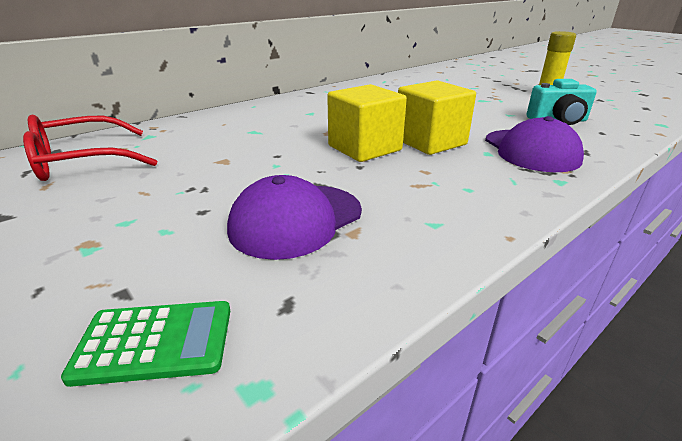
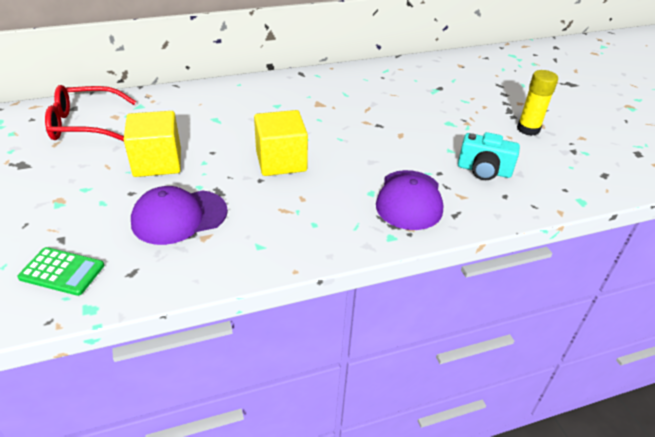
camera: 20 degrees right, 10 degrees up
(430, 142) = (339, 168): yellow cube -> yellow cube (157, 162)

